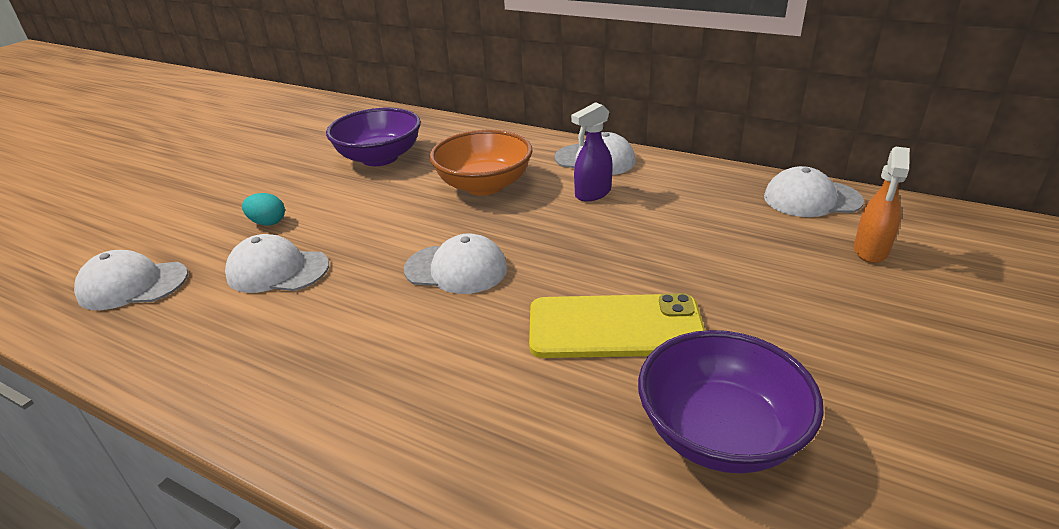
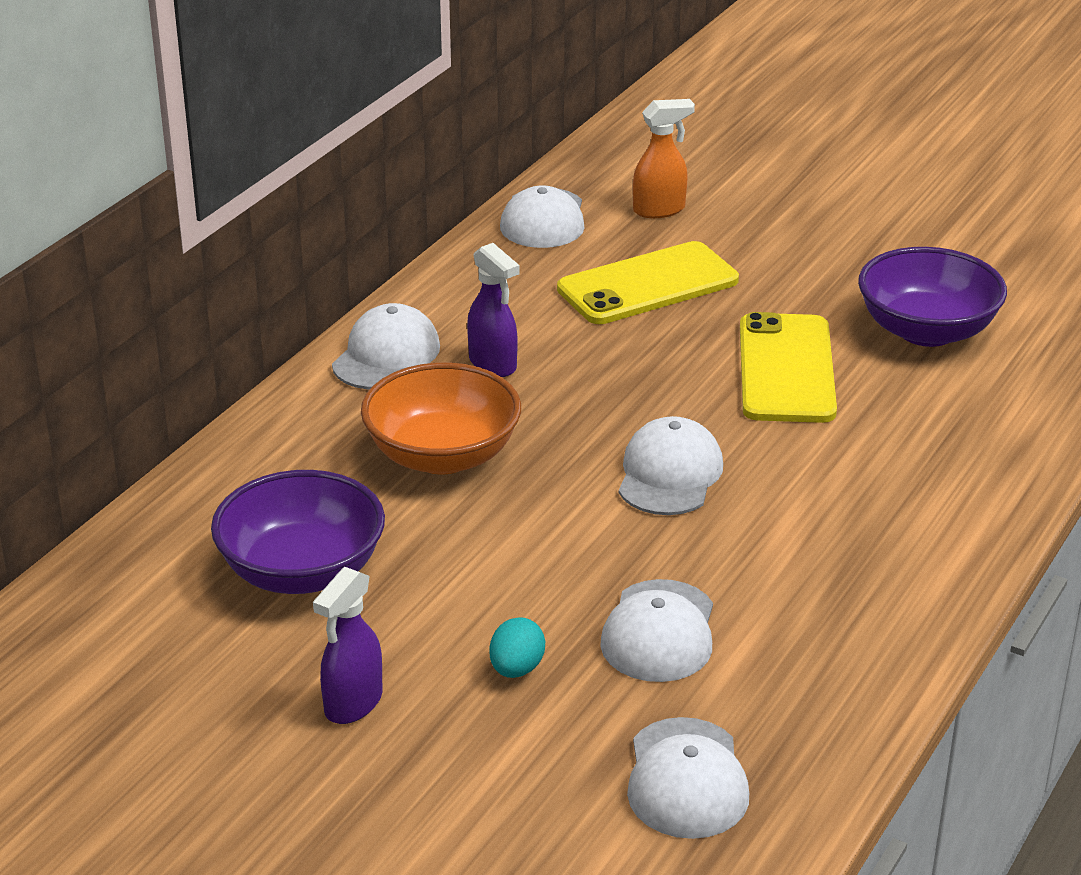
camera: 90 degrees left, 0 degrees up
(265, 180) = (353, 704): none -> purple spray bottle
(731, 250) = (648, 285): none -> yellow phone
(870, 251) = (659, 210): orange spray bottle -> orange spray bottle turned 45 degrees counterclockwise

